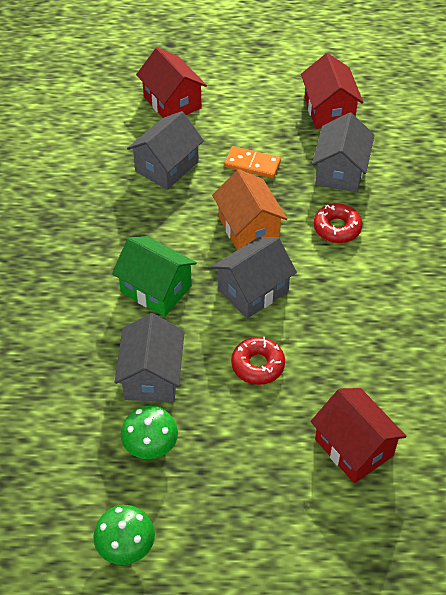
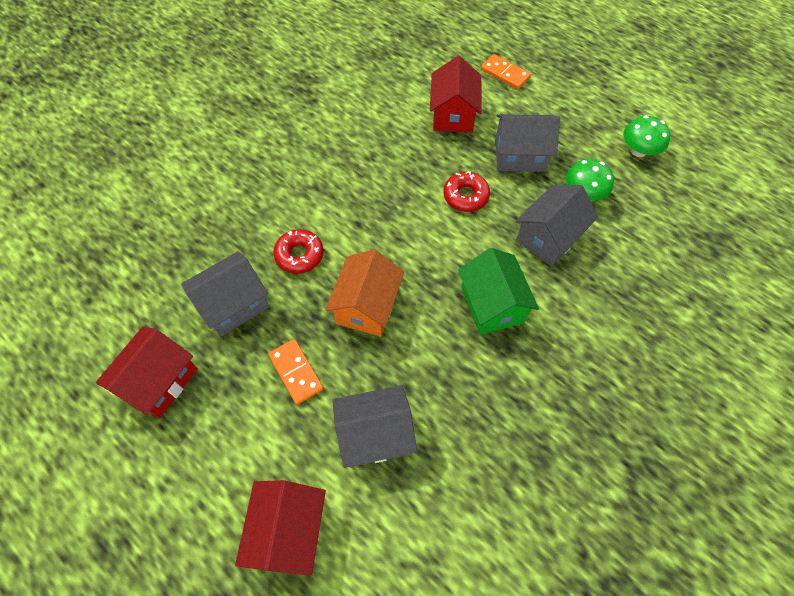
camera: 140 degrees left, 10 degrees up
(253, 290) = (417, 250): grey house -> grey house (519, 155)
(353, 551) = (505, 74): none -> orange domino

